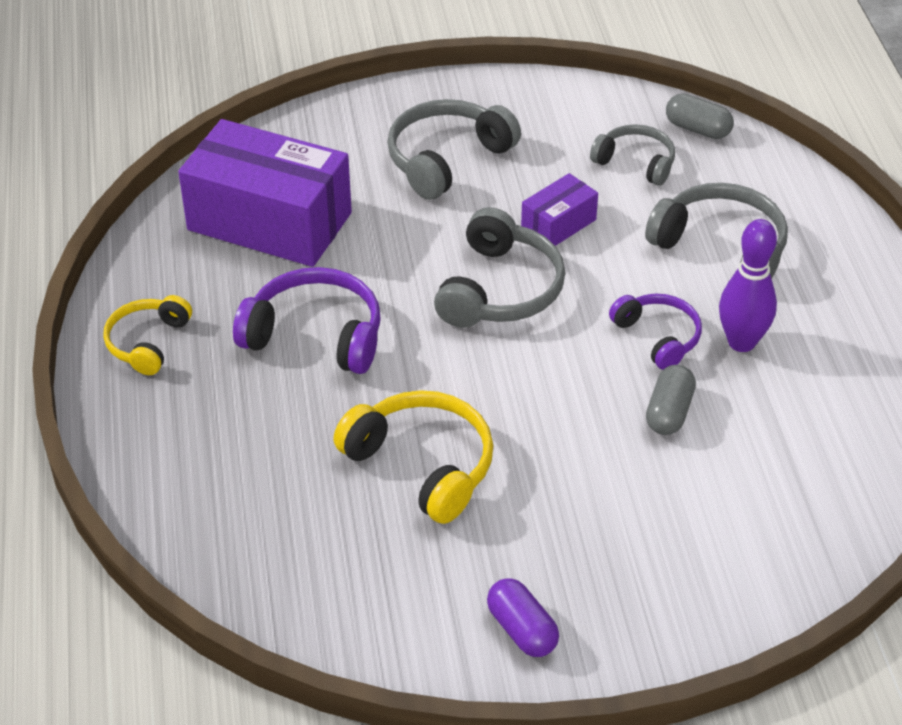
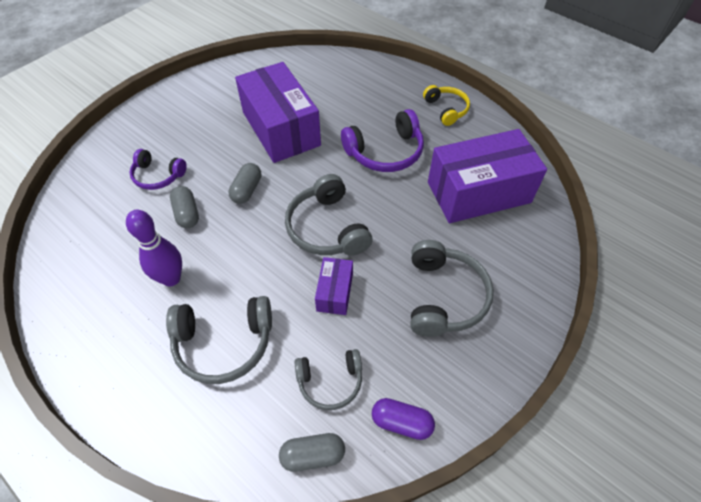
camera: 140 degrees right, 10 degrees up
(422, 465) = (281, 129): yellow headphones -> purple box
(522, 629) = (189, 98): purple capsule -> purple capsule (401, 422)
(560, 397) = (247, 190): none -> grey capsule
(658, 337) = (221, 252): purple headphones -> purple headphones (158, 176)

